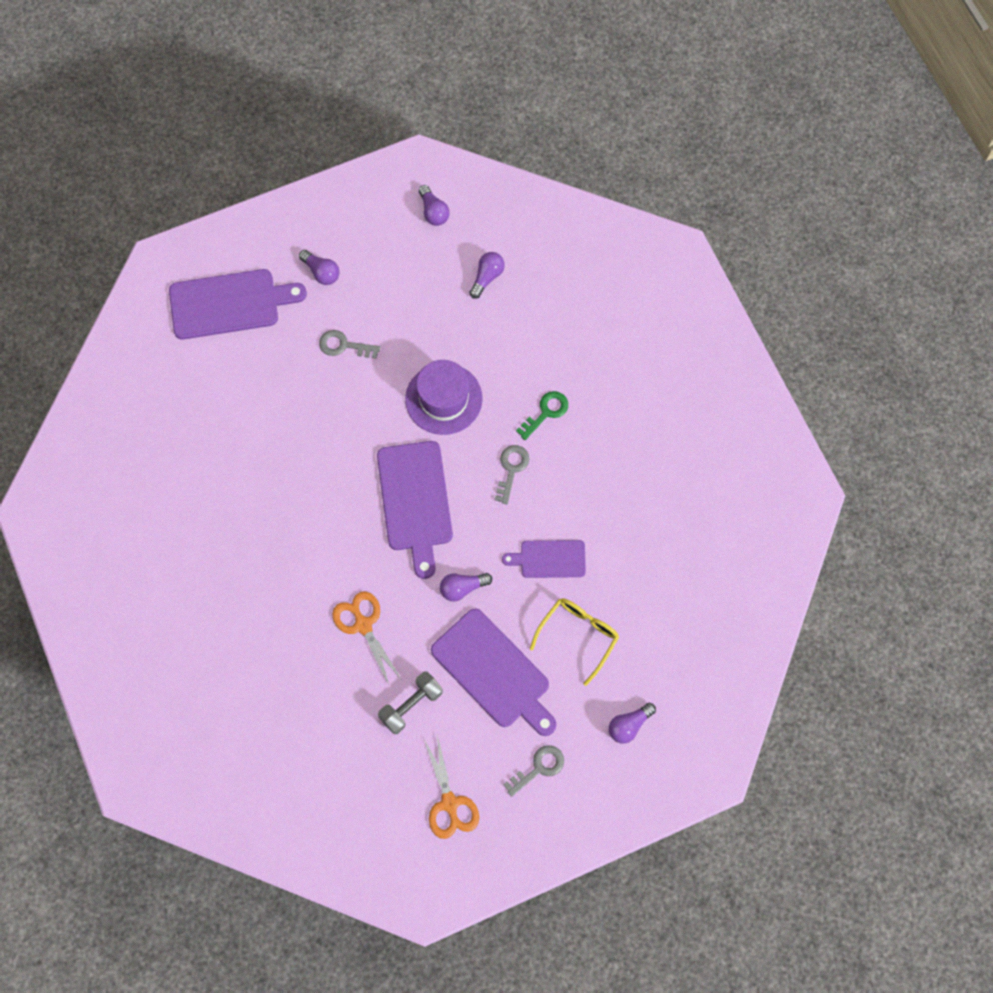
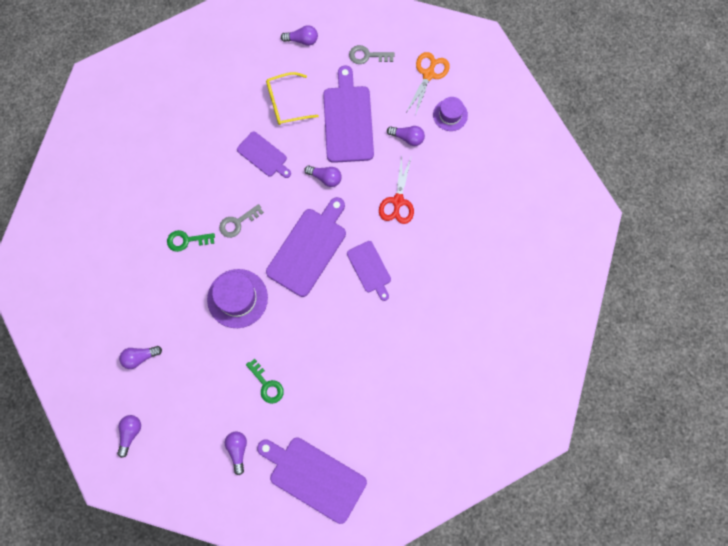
camera: 140 degrees left, 5 degrees up
(334, 531) = (370, 269): none -> purple cutting board
(344, 345) = (267, 385): grey key -> green key
(363, 625) = (398, 201): orange scissors -> red scissors
(385, 773) = (450, 115): none -> purple hat
(411, 705) = (407, 138): grey dumbbell -> purple light bulb

